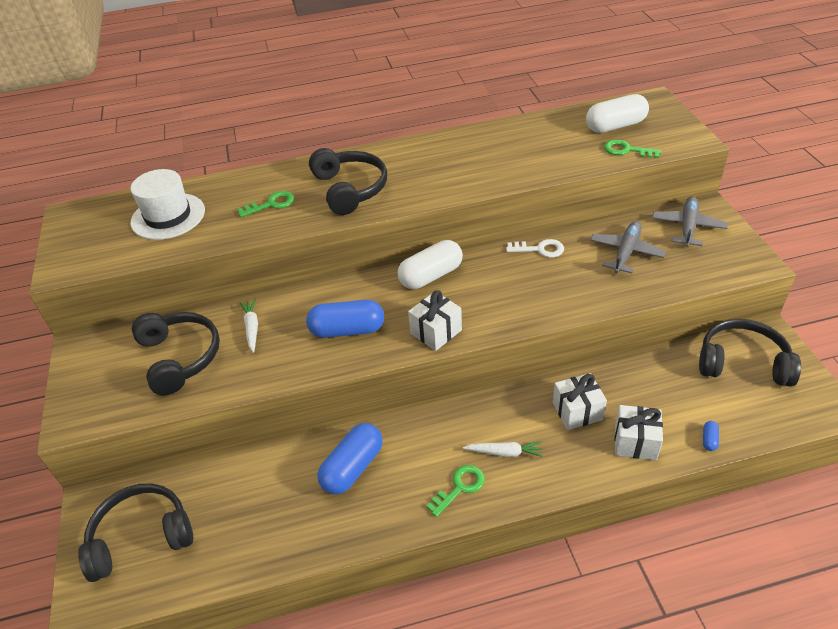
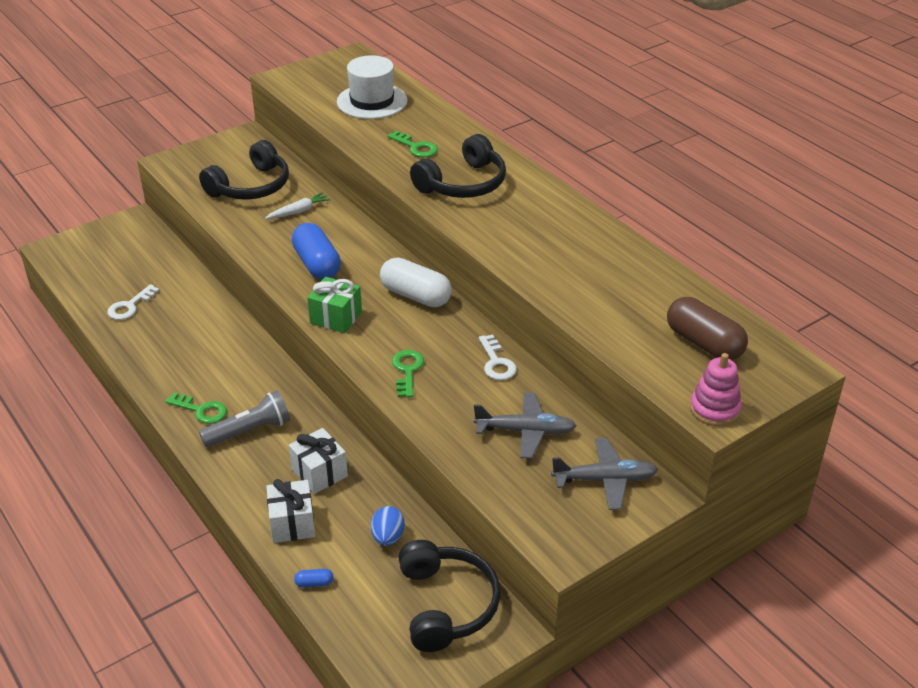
camera: 65 degrees right, 5 degrees down
(141, 537) = (111, 253): black headphones -> none
(255, 529) = (130, 306): none -> white key
(353, 468) = (204, 341): blue capsule -> none
(436, 332) = (336, 317): white gift -> green gift
(504, 452) = (250, 431): white carrot -> grey flashlight
(615, 126) = (704, 343): white capsule -> brown capsule
(627, 150) = (652, 360): green key -> green key (407, 371)
(665, 382) = (388, 537): none -> blue egg
(687, 138) = (714, 409): none -> pink stacking toy

